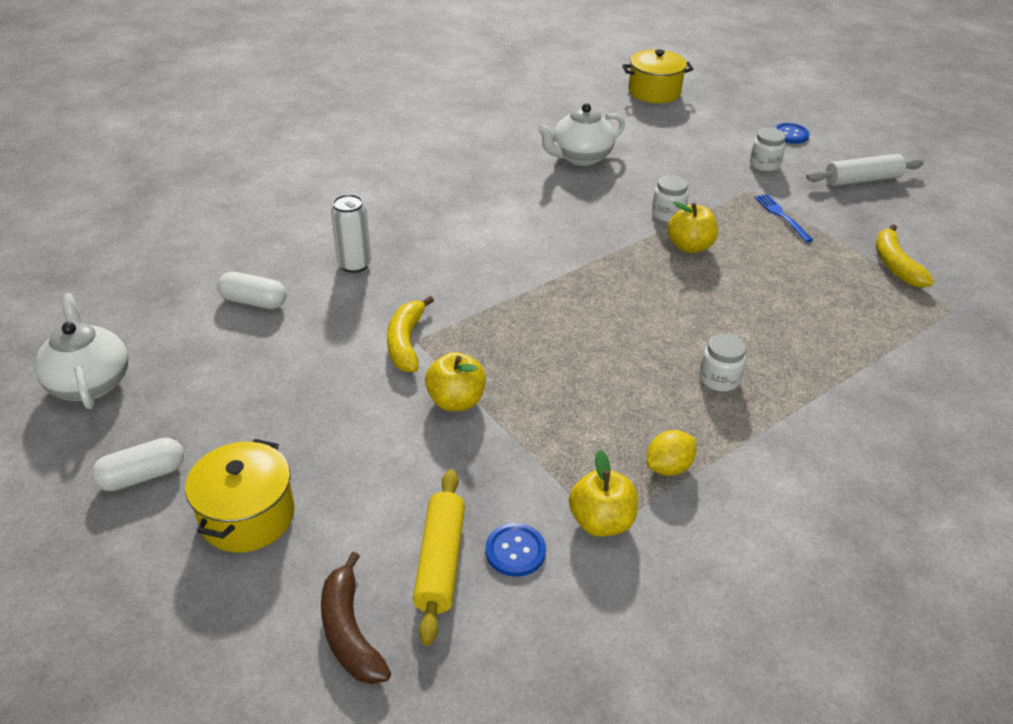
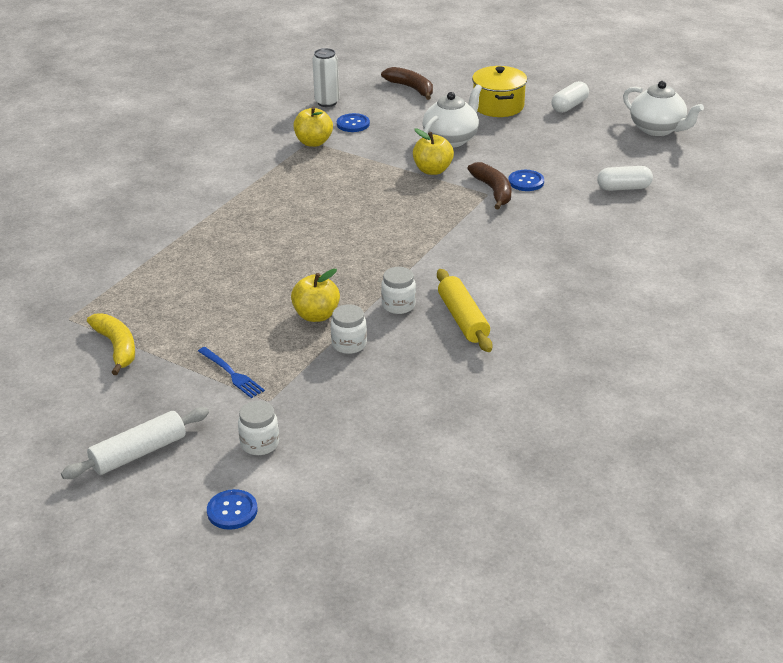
camera: 160 degrees right, 5 degrees down
(354, 265) = (584, 228): white can -> white can (327, 102)
(354, 344) = (526, 182): none -> blue button
(406, 342) = (493, 191): yellow banana -> brown banana
(440, 561) = (388, 113): yellow rolling pin -> yellow rolling pin (463, 319)
(580, 157) = (476, 392): white teapot -> white teapot (451, 139)
(654, 92) = (446, 546): yellow pot -> none
(668, 467) = (284, 171): yellow lemon -> none
(719, 379) = (264, 221): white jar -> white jar (398, 305)

